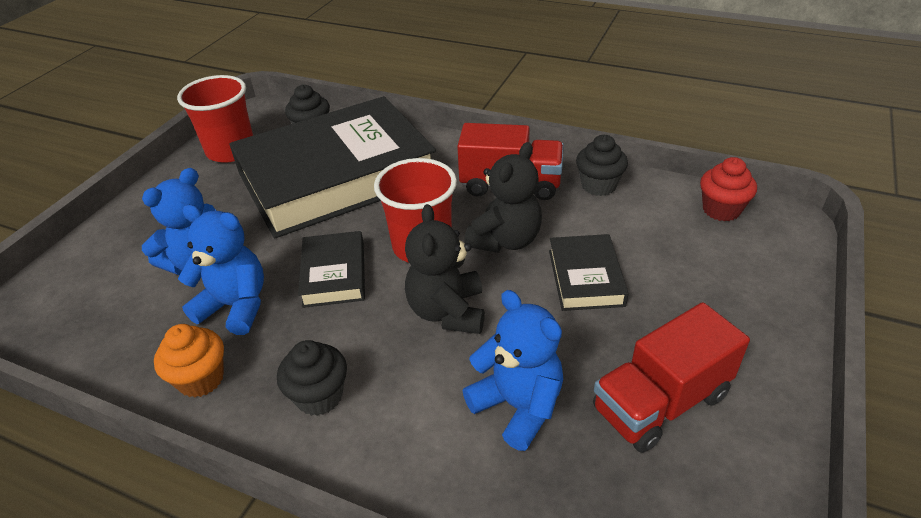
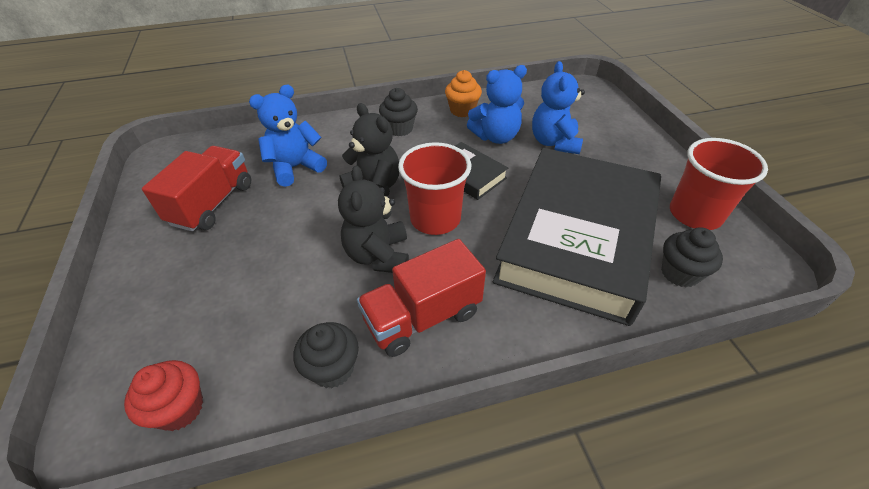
camera: 140 degrees right, 5 degrees up
(518, 406) = (295, 167): blue teddy bear -> blue teddy bear turned 135 degrees clockwise
(585, 277) = (294, 256): black book -> none

